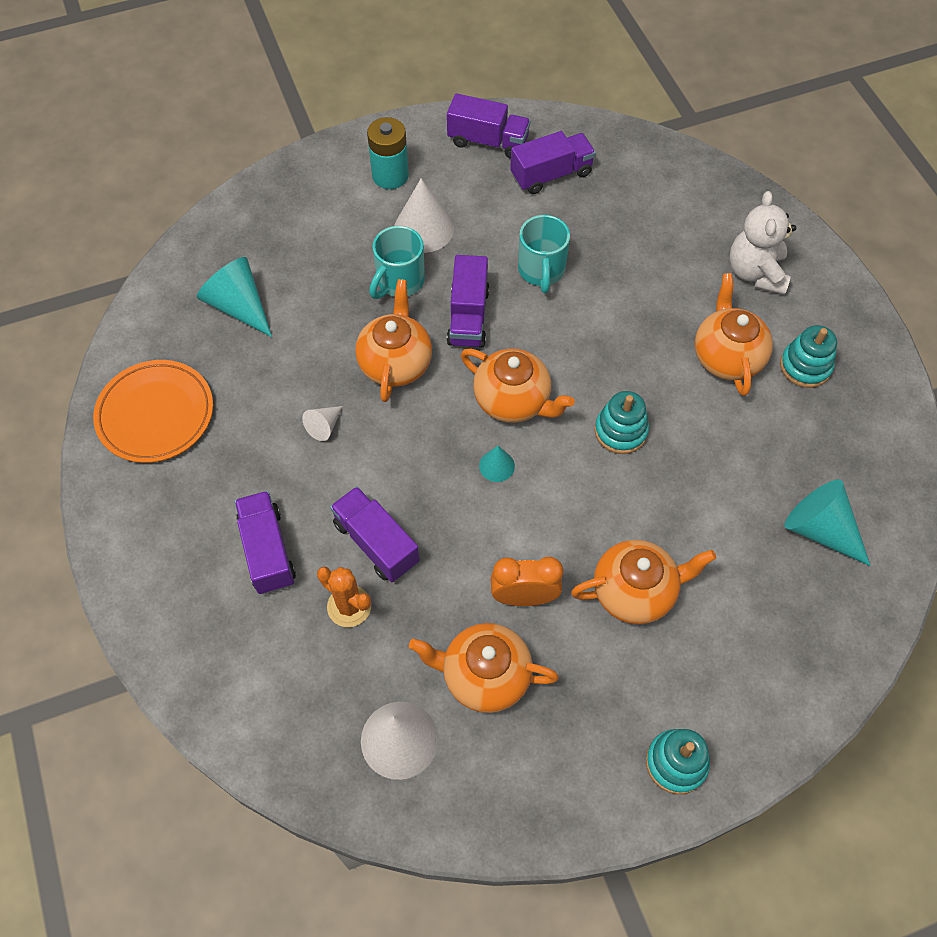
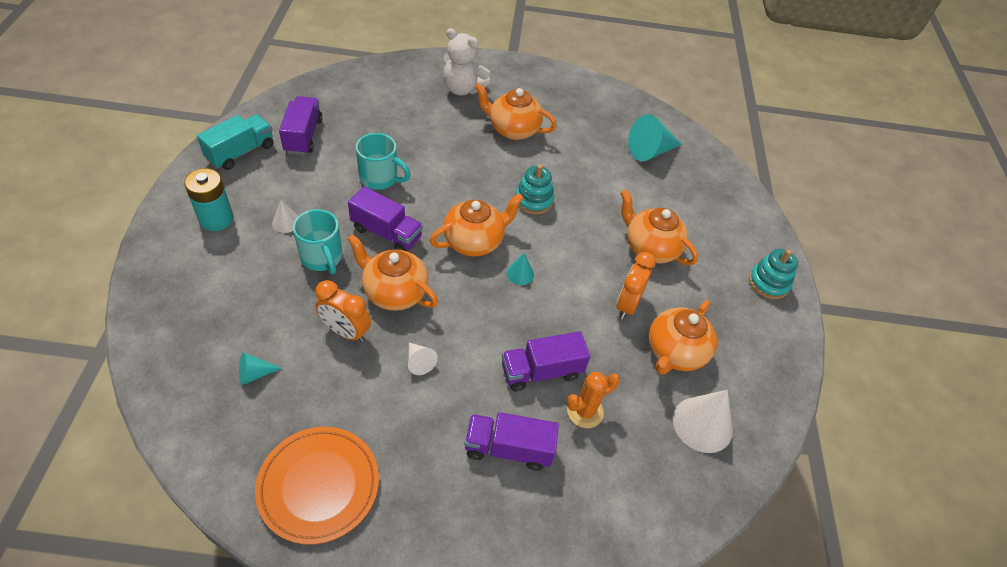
camera: 70 degrees left, 10 degrees down
(239, 306) = (255, 374): turquoise cone -> turquoise cone, size x0.52
(324, 348) = (346, 331): none -> orange clock
(424, 228) = (286, 222): white cone -> white cone, size x0.52
(488, 141) = (241, 152): purple truck -> turquoise truck
(635, 591) = (650, 248): orange teapot -> orange teapot turned 60 degrees counterclockwise
(805, 366) = (542, 103): turquoise stacking toy -> none

